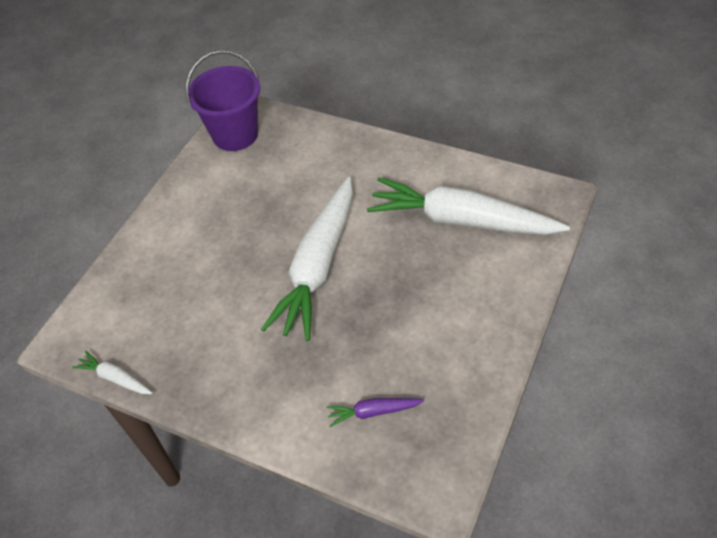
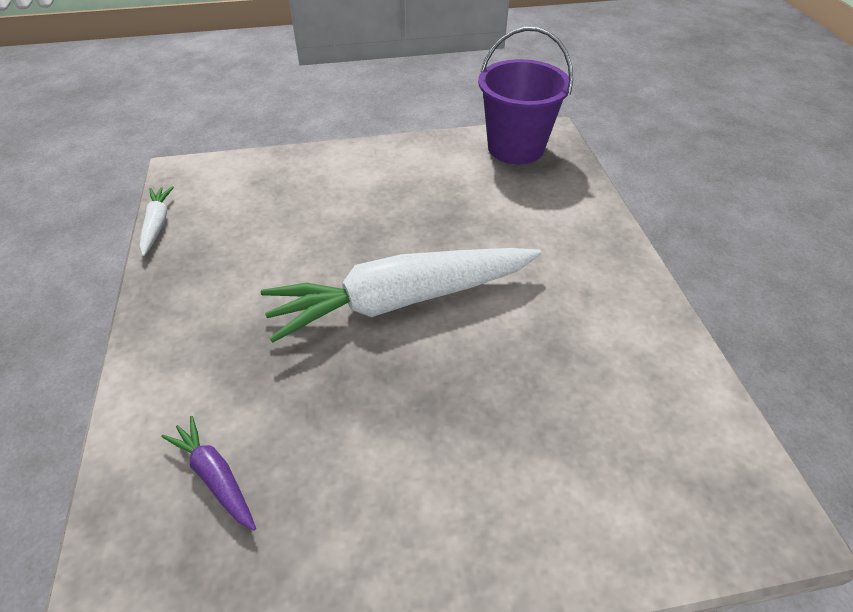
camera: 50 degrees right, 5 degrees down
(462, 220) = (600, 409): white carrot -> none

